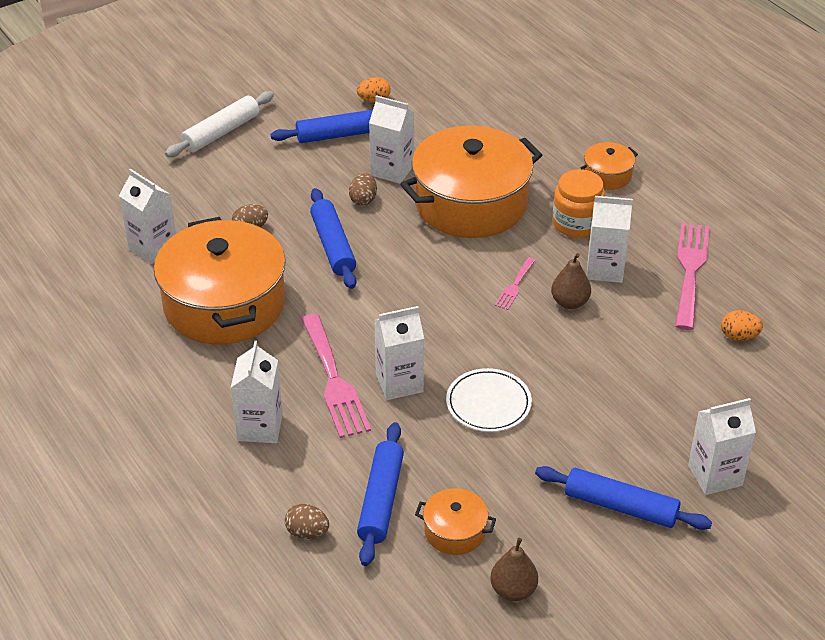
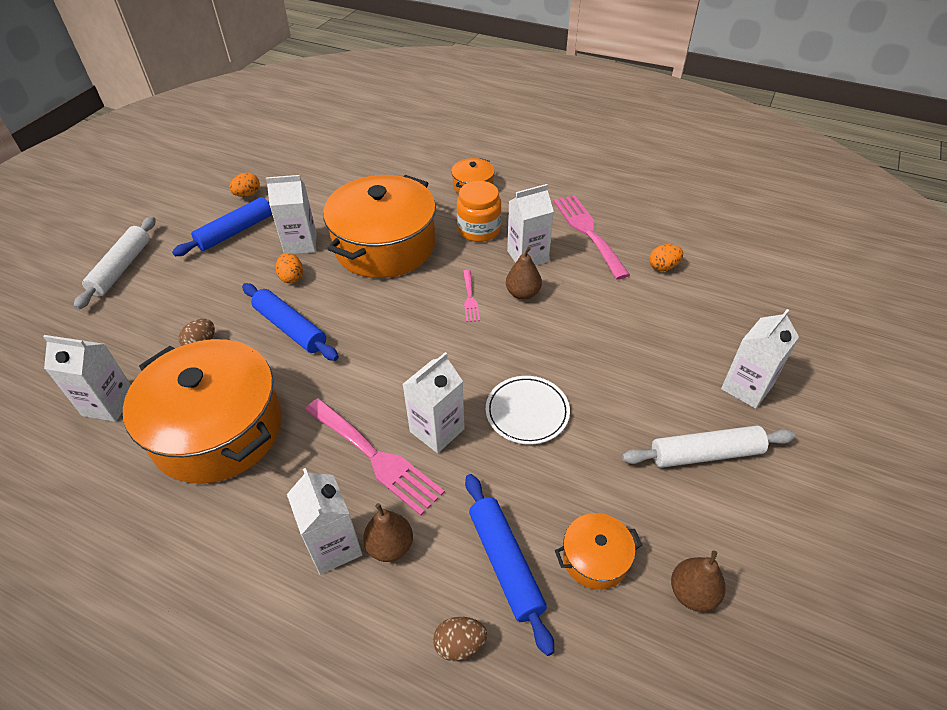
camera: 30 degrees left, 5 degrees up
(301, 447) = (390, 546): none -> brown pear
(363, 200) = (291, 277): brown egg -> orange egg
(620, 506) = (705, 454): blue rolling pin -> white rolling pin

